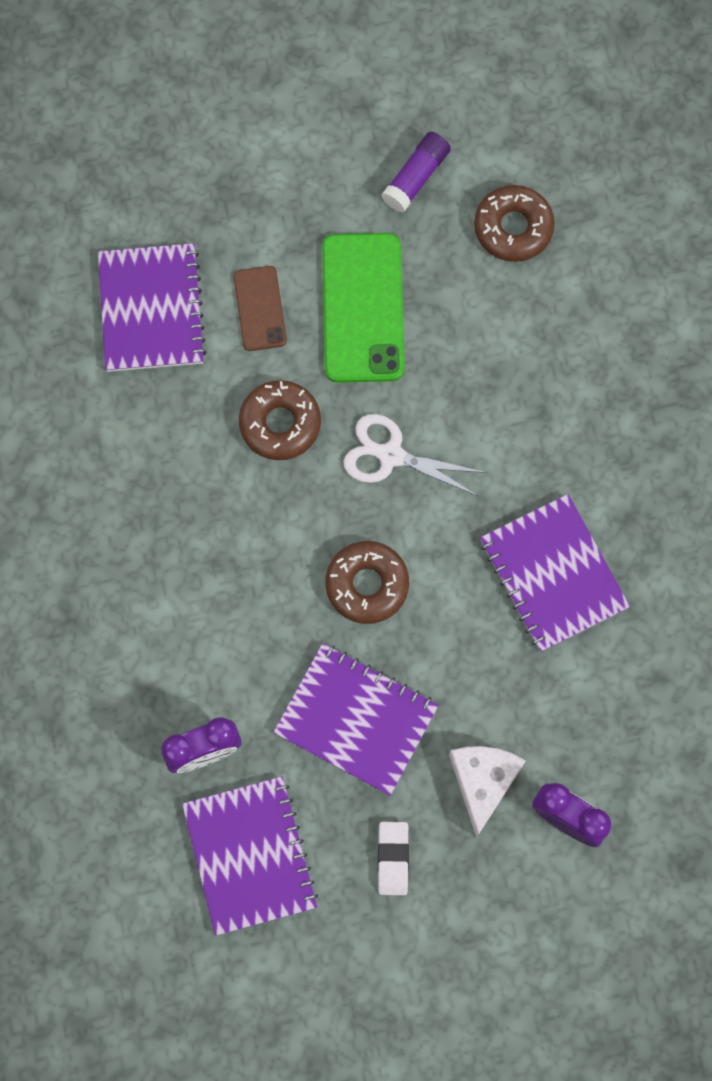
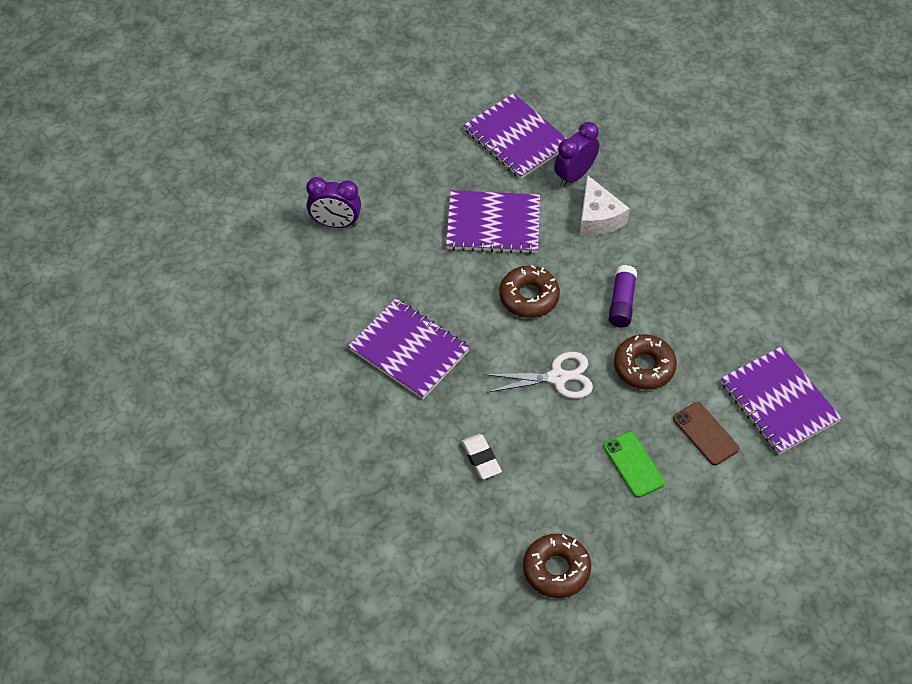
camera: 155 degrees right, 20 degrees down
(363, 308) = (633, 464): green phone -> green phone, size x0.55
(393, 858) = (431, 167): white eraser -> white eraser (481, 458)
(416, 177) = (651, 576): purple glue stick -> purple glue stick (621, 303)
(483, 782) = (397, 223): white cheese -> white cheese (598, 217)

